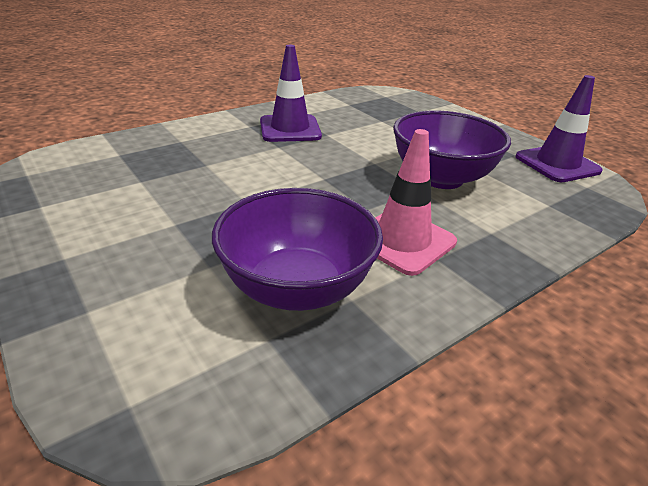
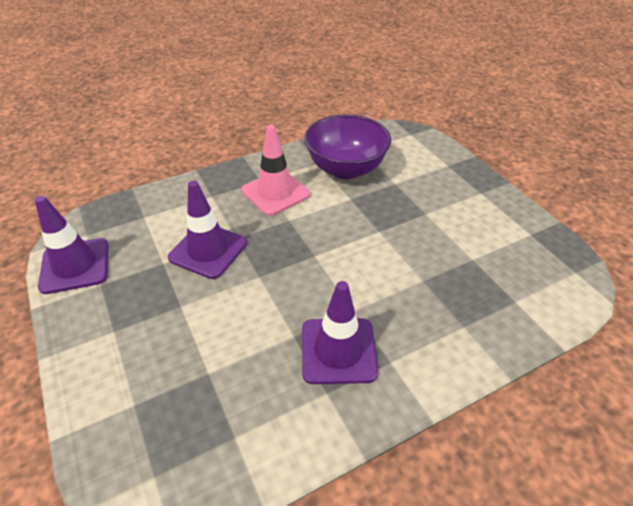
camera: 170 degrees left, 10 degrees up
(441, 178) = (208, 250): purple bowl -> purple traffic cone

